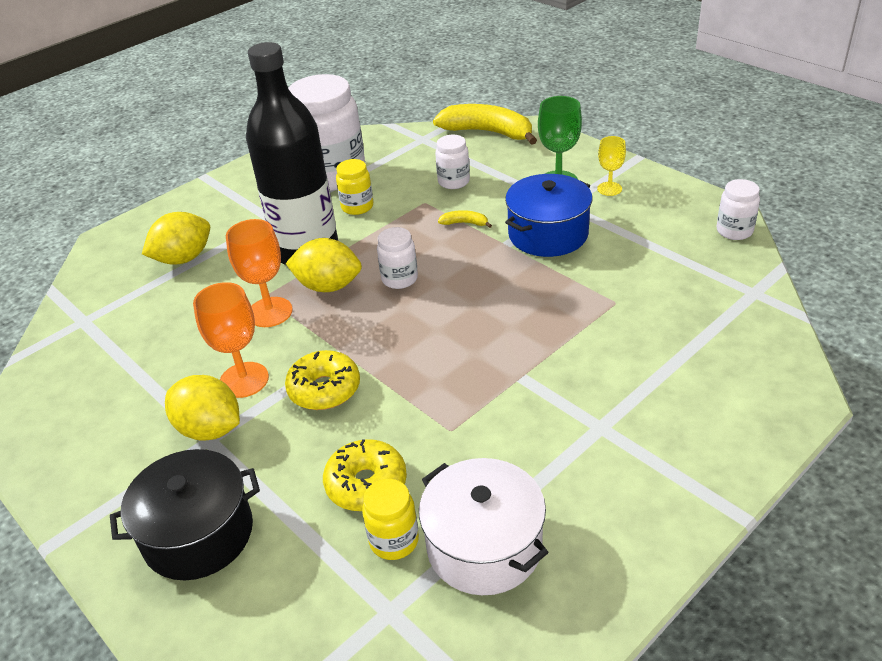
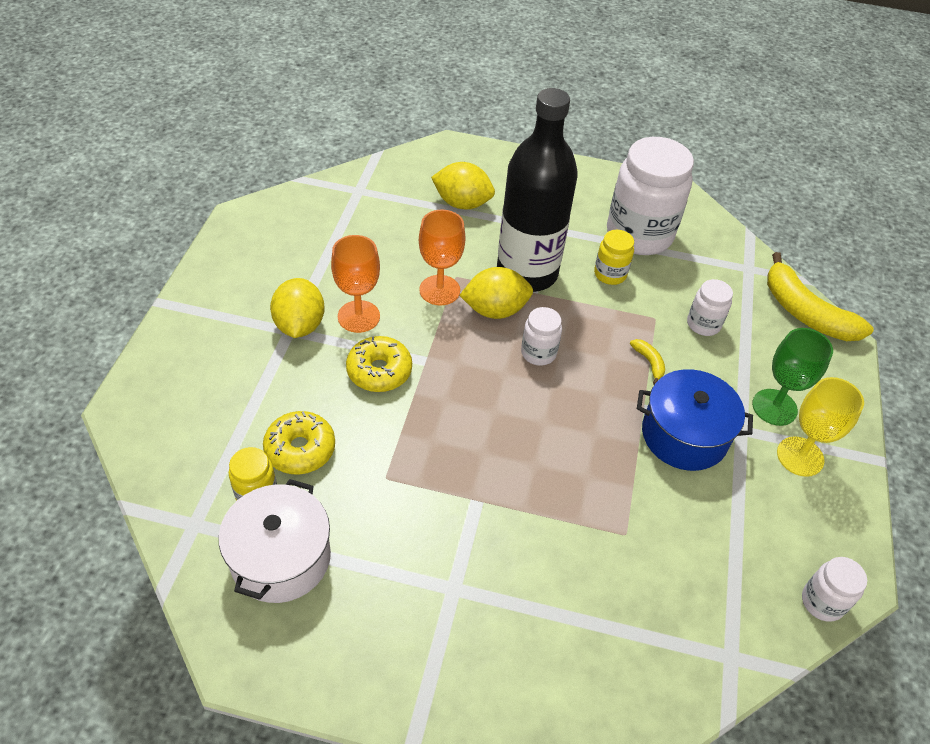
camera: 50 degrees right, 10 degrees up
(198, 534) = (205, 374): black pot -> none
(328, 286) = (495, 310): yellow lemon -> yellow lemon turned 75 degrees counterclockwise
(488, 132) = (805, 312): yellow banana -> yellow banana turned 150 degrees clockwise
(609, 189) = (800, 456): yellow goblet -> yellow goblet, size x1.62

